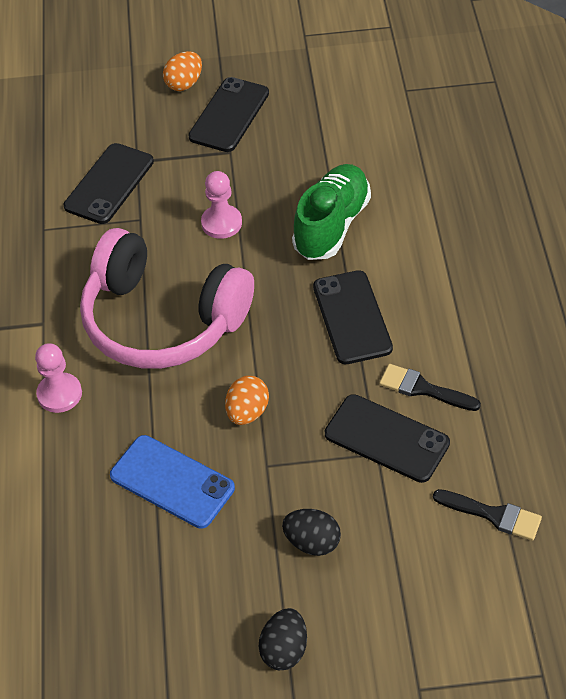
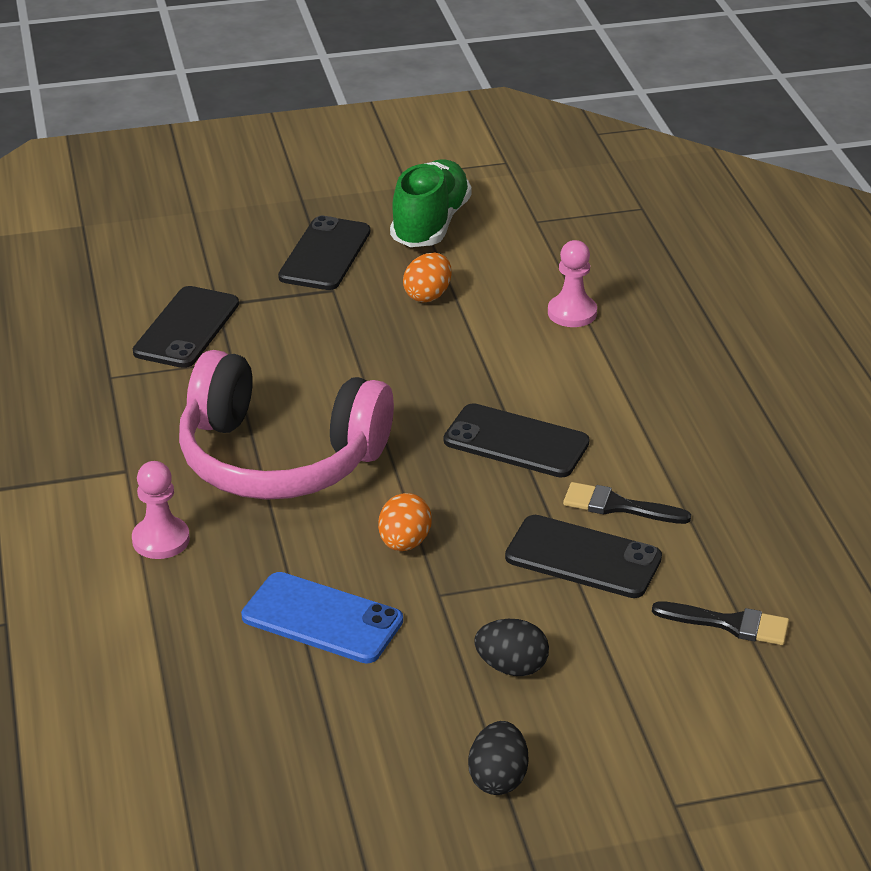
camera: 10 degrees left, 15 degrees down
(184, 84) = (263, 227): orange egg -> orange egg (428, 295)
(221, 223) = (336, 359): pink pawn -> pink pawn (572, 313)
(332, 225) = (473, 354): green shoe -> green shoe (430, 224)
(352, 317) = (516, 442): black phone -> black phone turned 45 degrees counterclockwise

